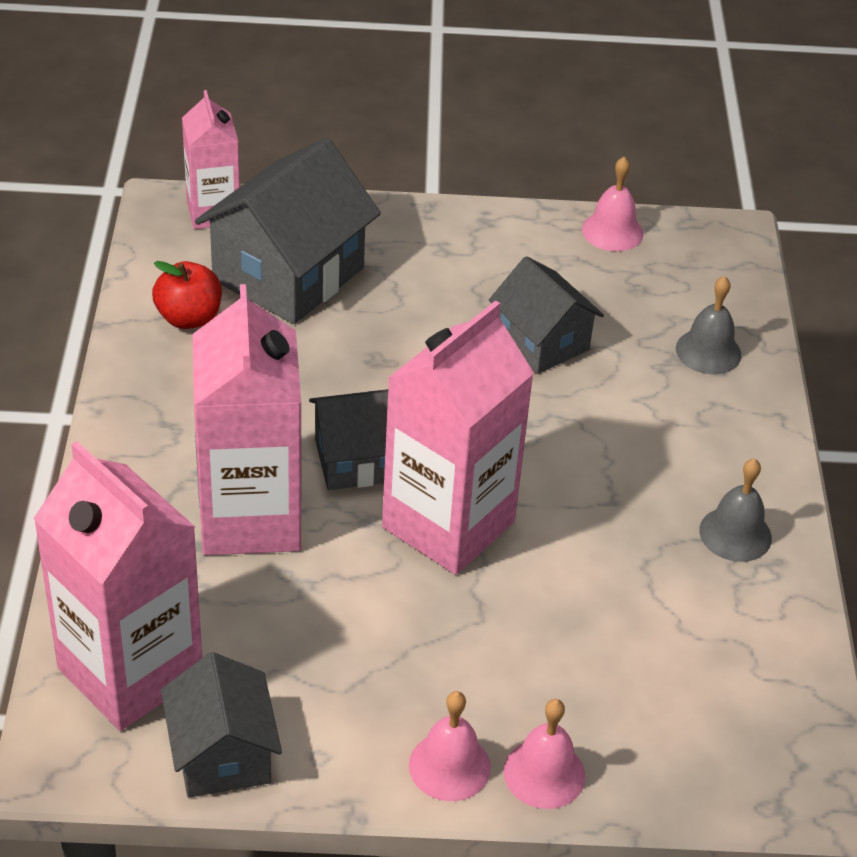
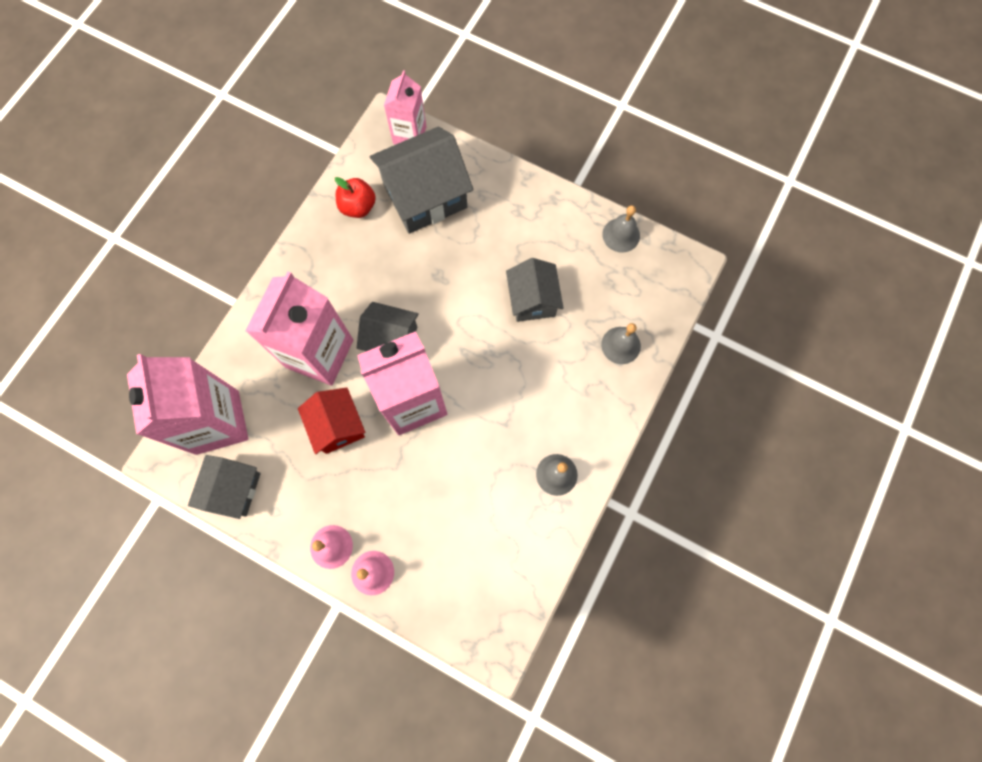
camera: 30 degrees right, 30 degrees up
(346, 600) = (337, 426): none -> red house
(612, 231) = (621, 235): pink bell -> grey bell

